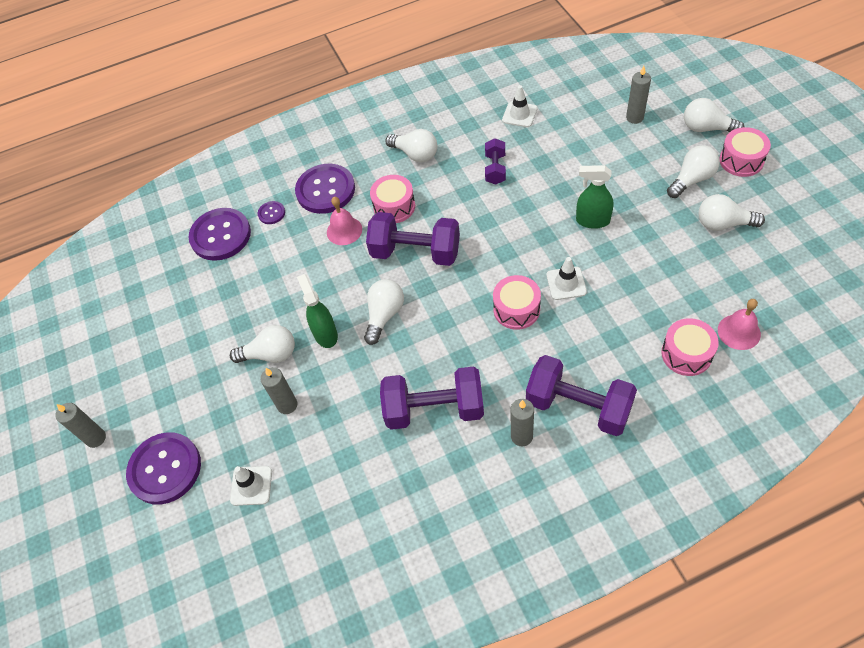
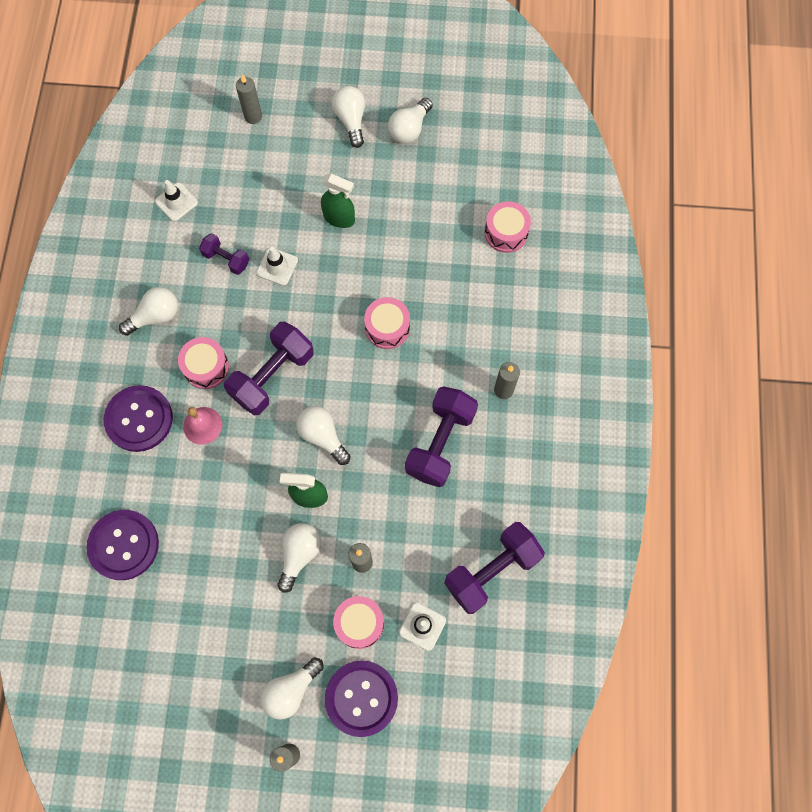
camera: 70 degrees left, 15 degrees up
(271, 213) = (131, 483): purple button -> none
(566, 283) = (387, 276): white traffic cone -> white traffic cone (277, 266)
(578, 406) = (503, 335): purple dumbbell -> purple dumbbell (492, 571)
(592, 221) = (339, 218): green spray bottle -> green spray bottle turned 105 degrees counterclockwise
(706, 128) = (306, 74): white light bulb -> white light bulb (291, 690)
(739, 332) = (510, 186): pink bell -> none
(741, 160) = (358, 73): pink drum -> pink drum (359, 623)

